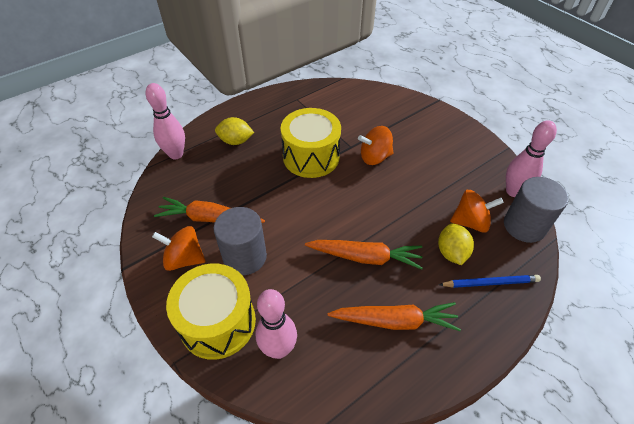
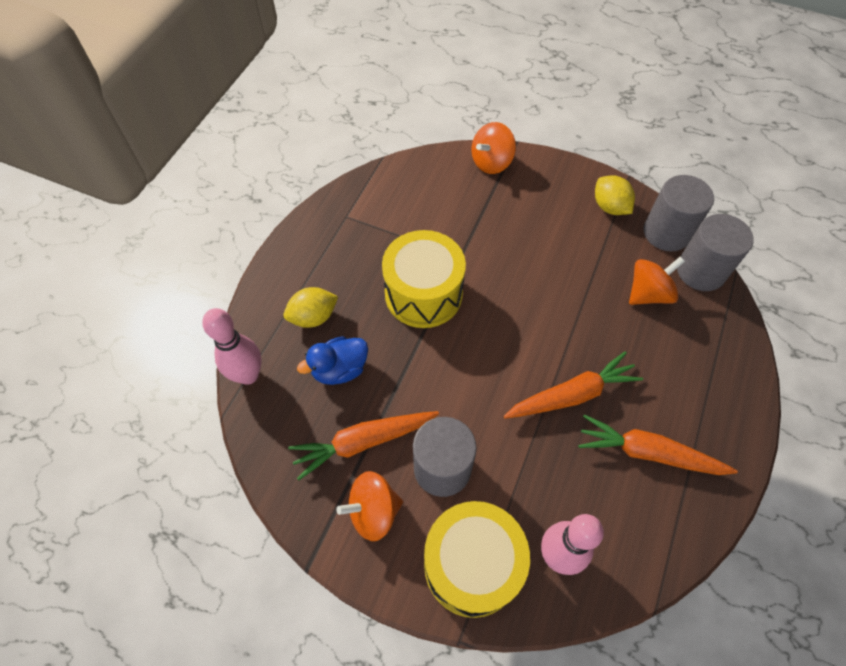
camera: 30 degrees left, 10 degrees up
(228, 174) = (339, 369): none -> blue duck
(375, 157) = (497, 258): orange spinning top -> orange spinning top (491, 162)
(395, 321) = (648, 453): orange carrot -> orange carrot turned 135 degrees counterclockwise
(451, 252) = (652, 341): yellow lemon -> yellow lemon (610, 207)
(490, 283) = (708, 357): blue pencil -> none
(513, 191) = (666, 232): pink bowling pin -> grey cylinder

